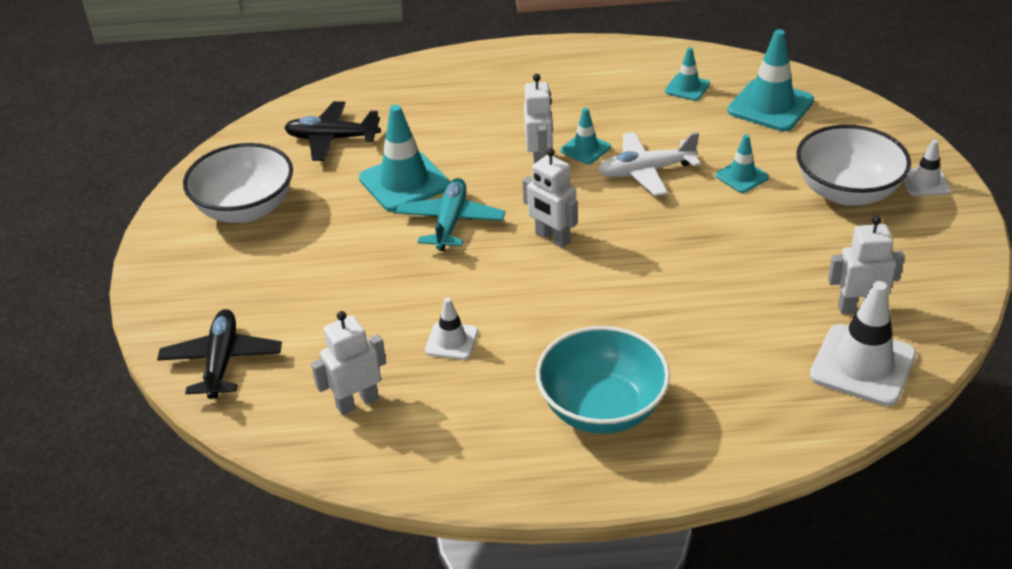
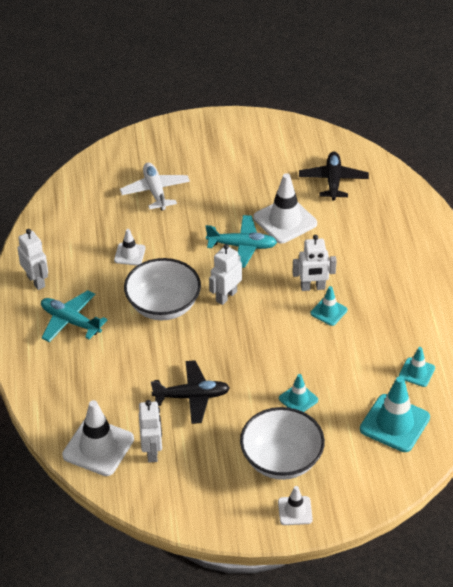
camera: 85 degrees right, 5 degrees up
(222, 361) = (118, 163): black plane -> black plane (192, 397)
(246, 209) = (254, 151): white bowl -> white bowl (163, 306)
(357, 402) = (83, 219): white robot -> white robot (36, 281)
(404, 182) = (285, 221): turquoise traffic cone -> white traffic cone
(602, 408) = (70, 321): turquoise bowl -> turquoise plane
(646, 171) = (302, 345): white plane -> white plane (155, 191)

